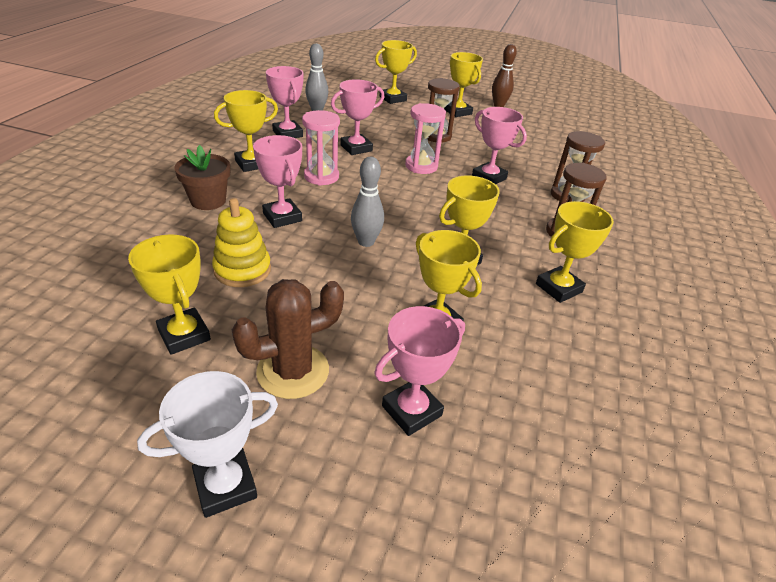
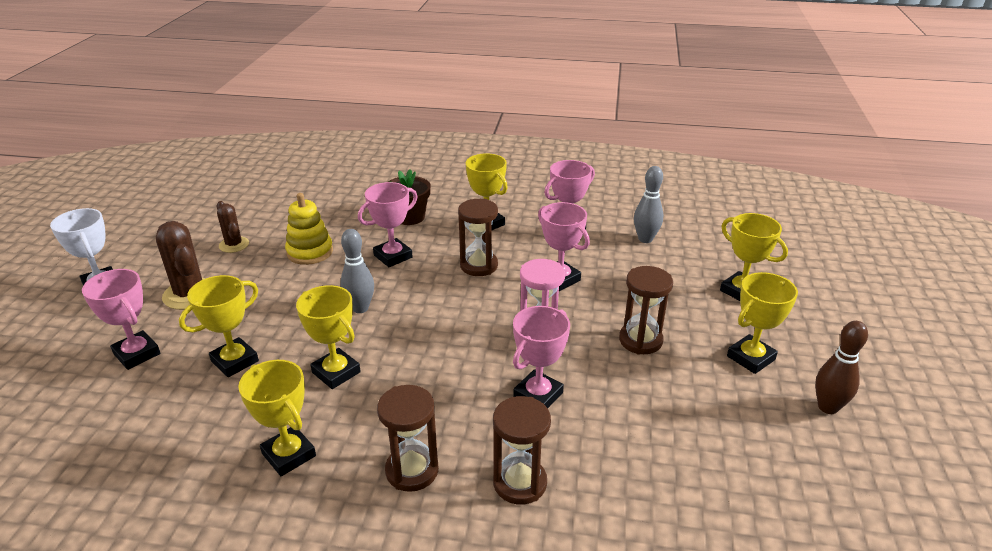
camera: 85 degrees right, 5 degrees down
(184, 335) = (234, 245): yellow trophy -> brown cactus
(321, 177) = (479, 266): pink hourglass -> brown hourglass

